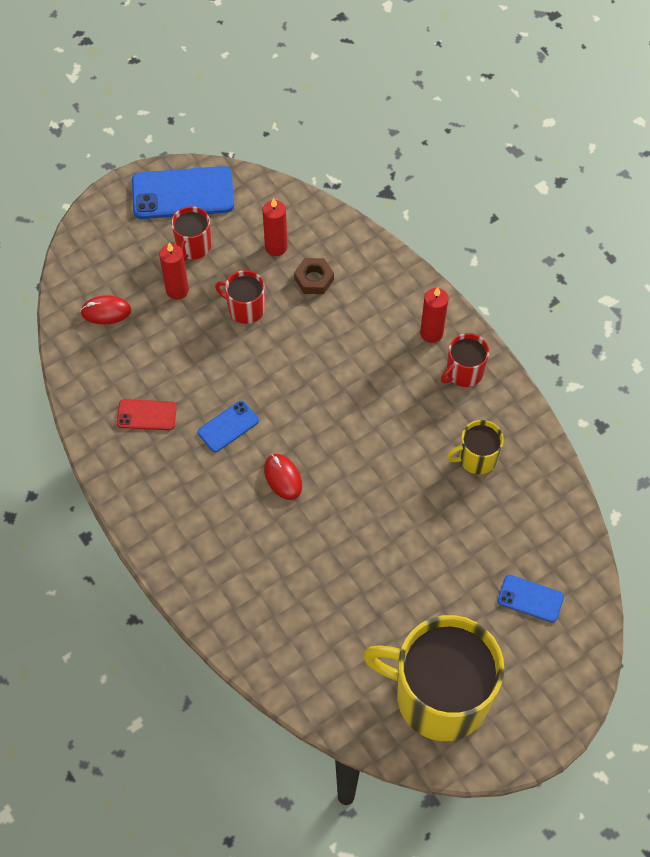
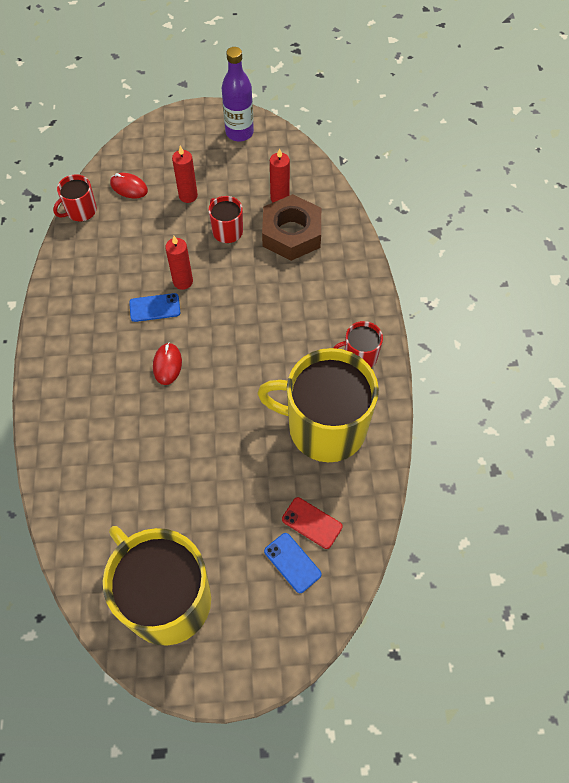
camera: 30 degrees right, 0 degrees up
(146, 415) = (104, 271): red phone -> red phone (312, 523)
(183, 193) = (239, 132): blue phone -> purple bottle
(193, 246) = (221, 171): red mug -> red mug (80, 211)
(314, 279) = (291, 233): brown nut -> brown nut, size x1.95
(431, 333) = (354, 314): red candle -> red candle (183, 281)
(476, 458) = (325, 427): yellow mug -> yellow mug, size x2.22

